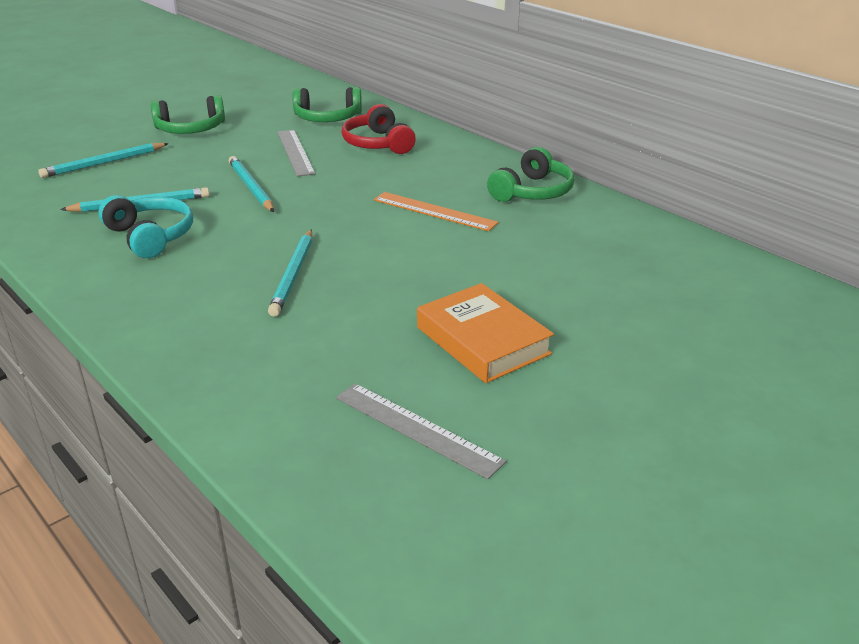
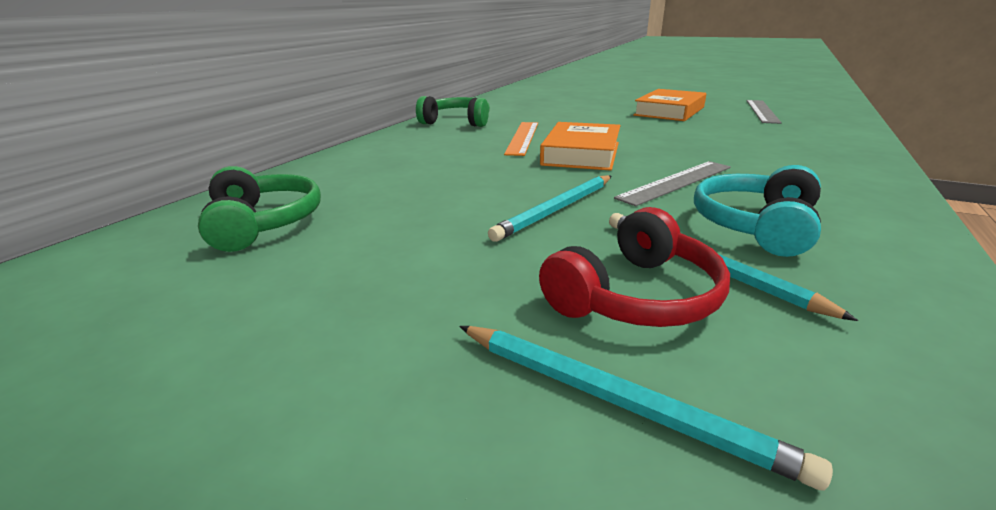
camera: 110 degrees left, 5 degrees down
(191, 129) = (333, 349): green headphones -> none
(293, 275) = (692, 154): turquoise pencil -> none
(295, 152) = (420, 212): grey ruler -> grey ruler (676, 182)
(353, 224) = (581, 153): none -> orange book
(378, 144) = (369, 178): red headphones -> red headphones (635, 296)

